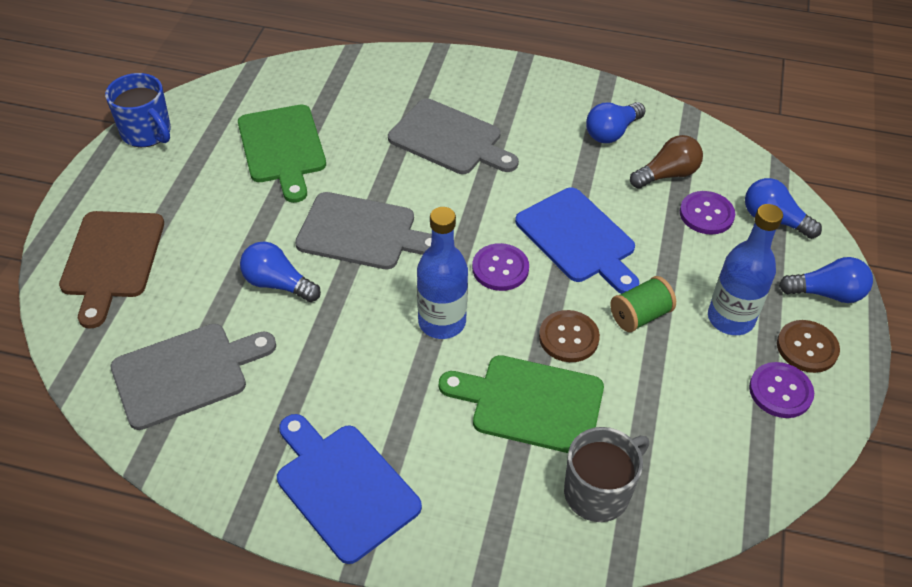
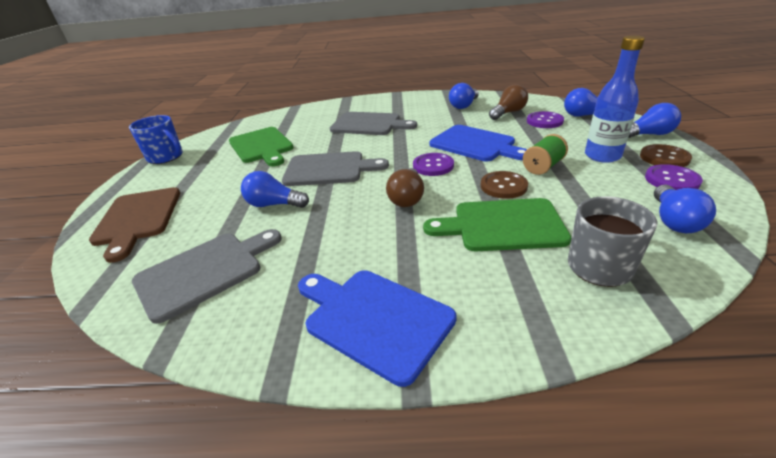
camera: 10 degrees left, 15 degrees down
(442, 322) = (407, 198): blue bottle -> brown light bulb
(725, 456) = (673, 221): none -> blue light bulb

